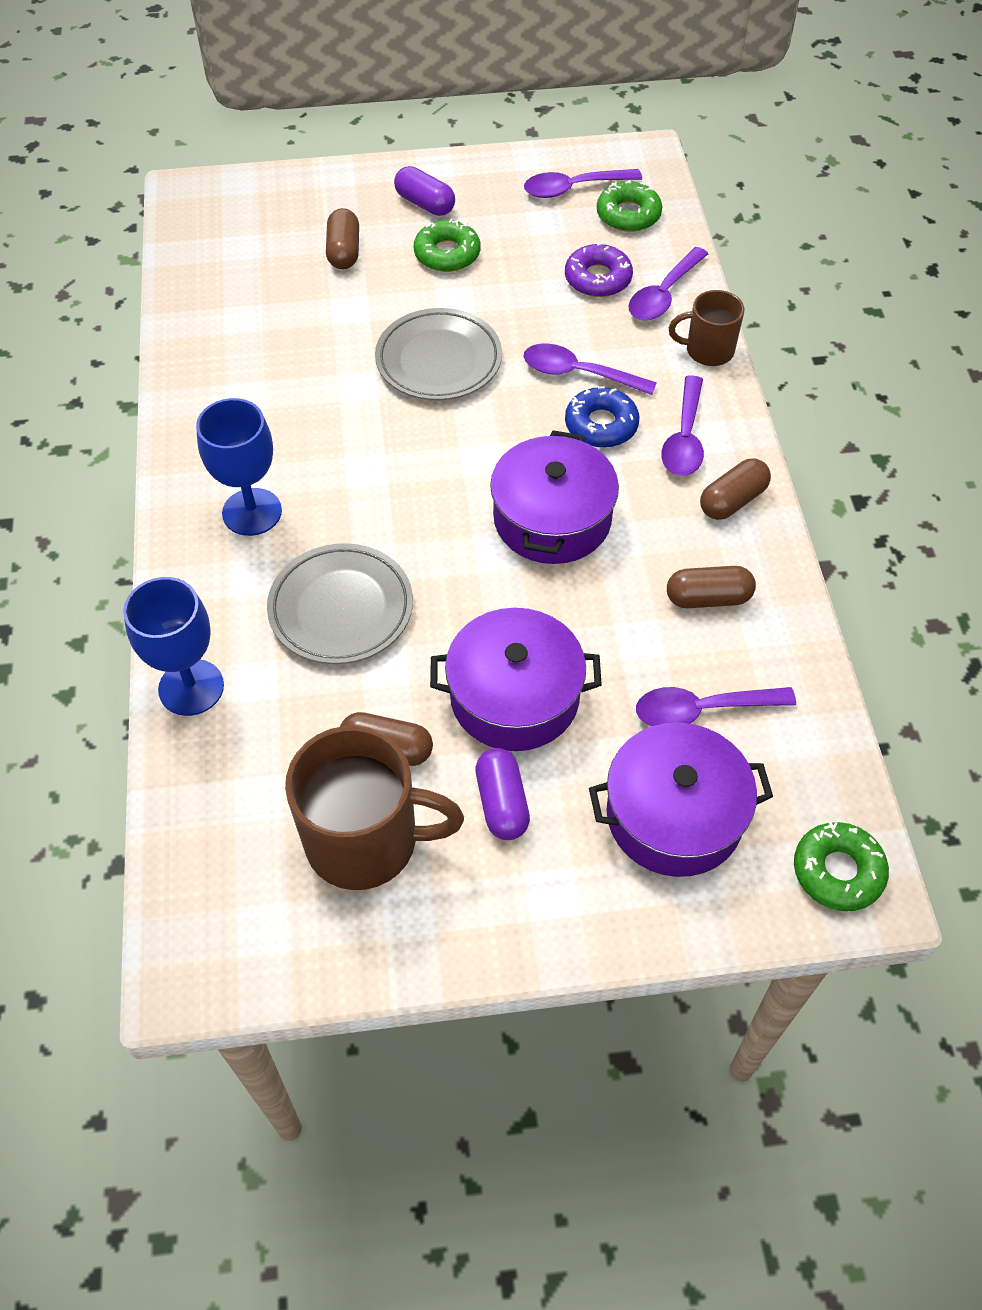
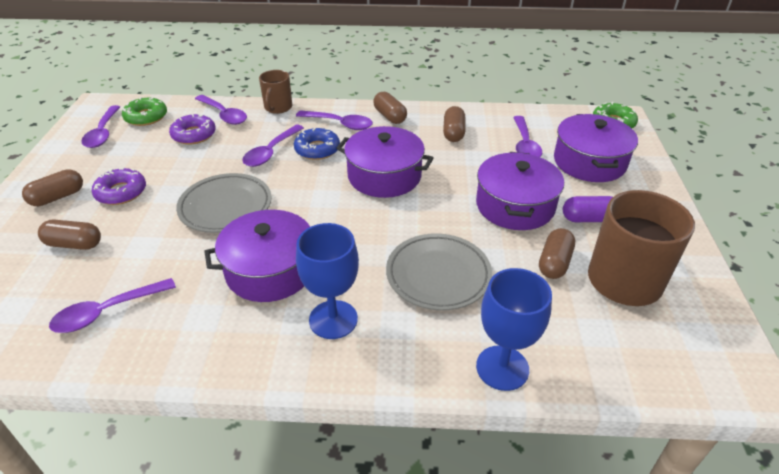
camera: 80 degrees left, 15 degrees down
(244, 317) = (107, 312): none -> purple spoon
(326, 435) = (270, 270): none -> purple pot
(425, 204) = (57, 197): purple capsule -> brown capsule
(447, 254) = (121, 192): green donut -> purple donut

